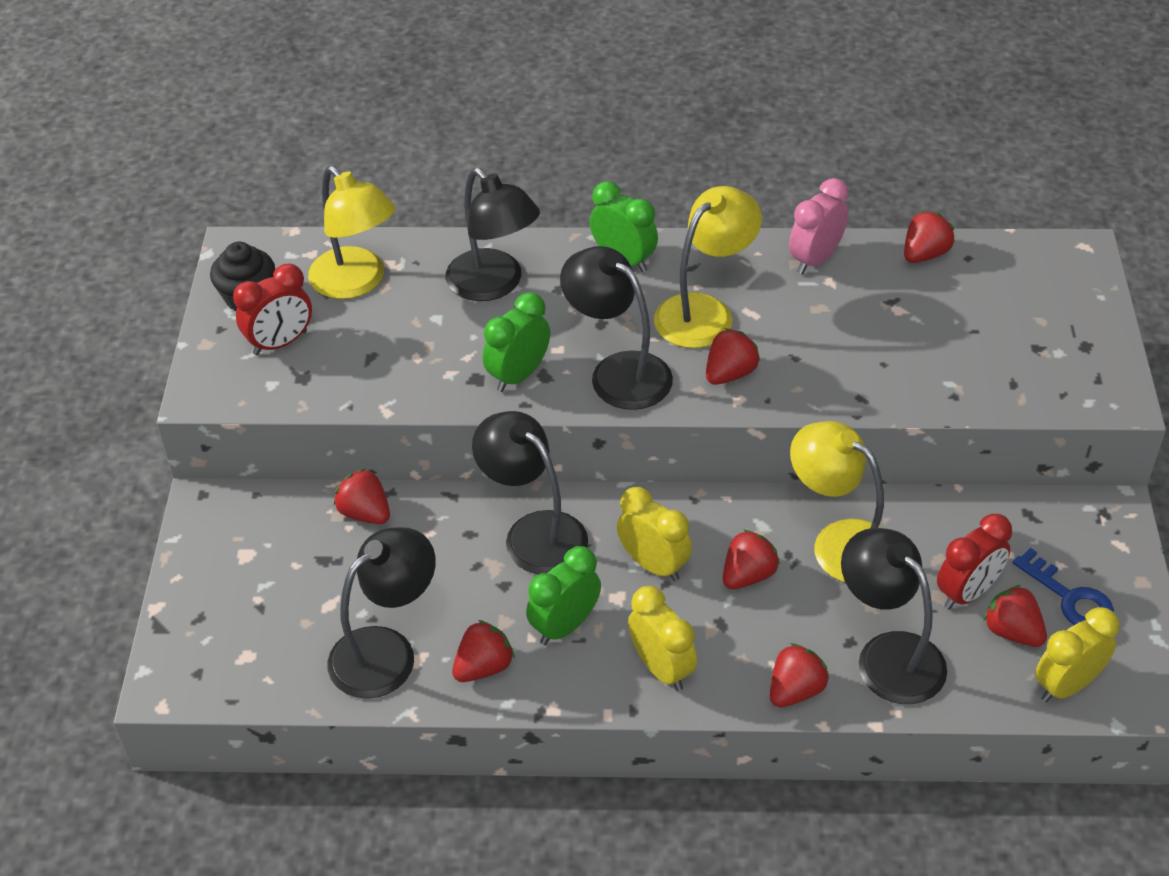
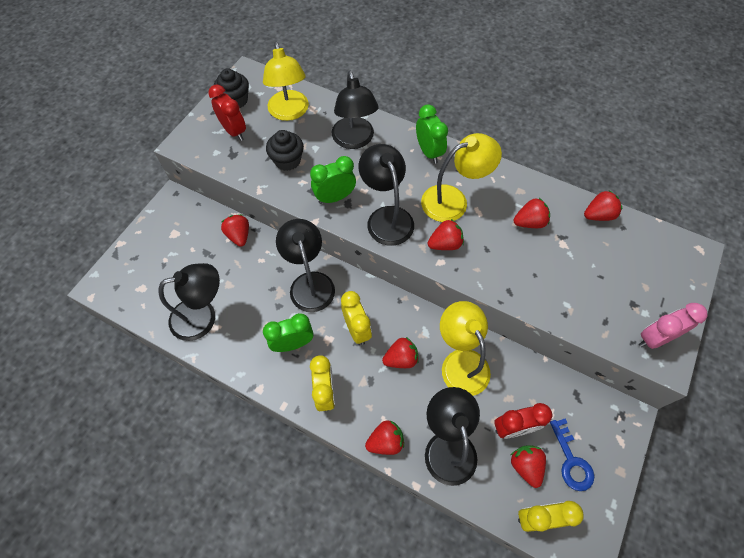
camera: 25 degrees right, 15 degrees up
(280, 343) = (234, 131): red clock -> red clock turned 120 degrees counterclockwise
(404, 352) = (287, 160): none -> black cupcake
(484, 667) = (241, 348): red strawberry -> red strawberry (529, 222)
(815, 259) = (533, 193): pink clock -> pink clock (654, 338)

